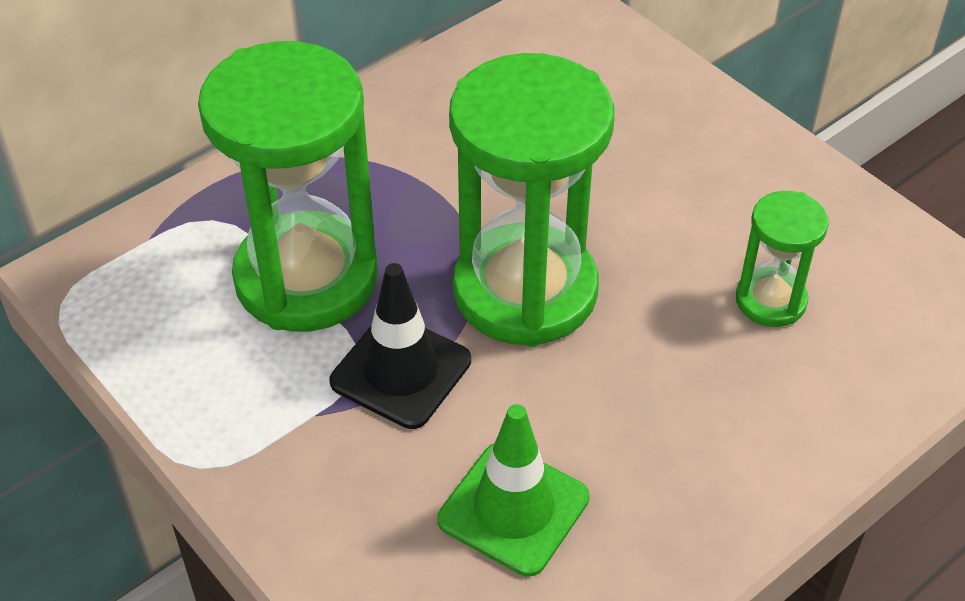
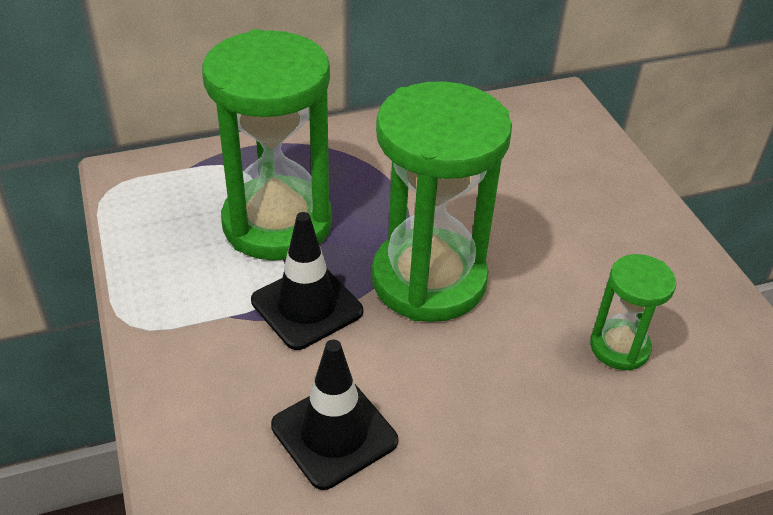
camera: 20 degrees right, 5 degrees down
(513, 509) = (334, 433): green traffic cone -> black traffic cone

